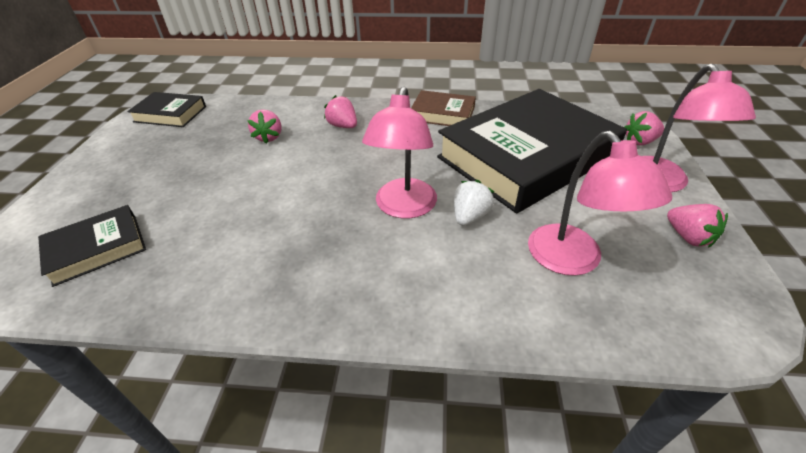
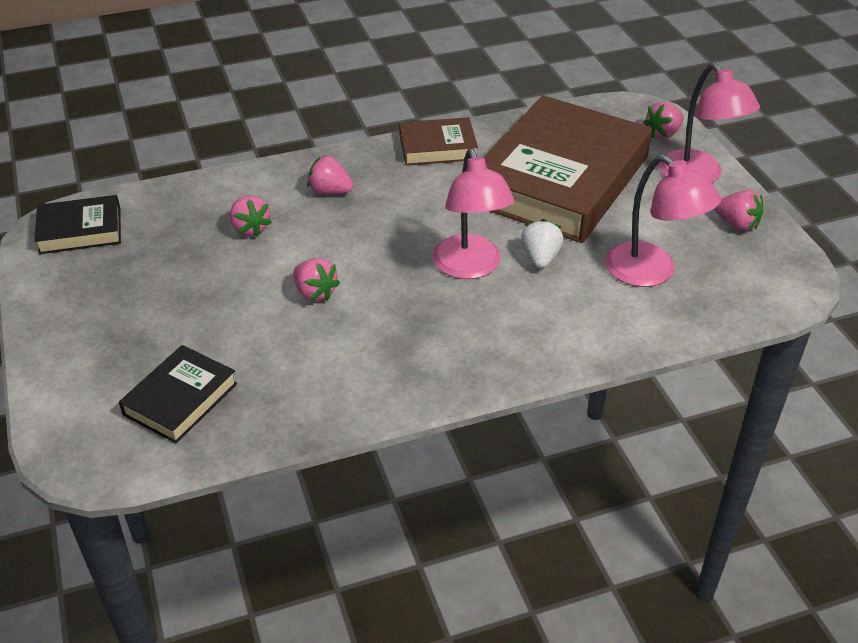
camera: 25 degrees left, 0 degrees up
(269, 194) = (315, 293): none -> pink strawberry
(526, 157) = (560, 179): black book -> brown book

